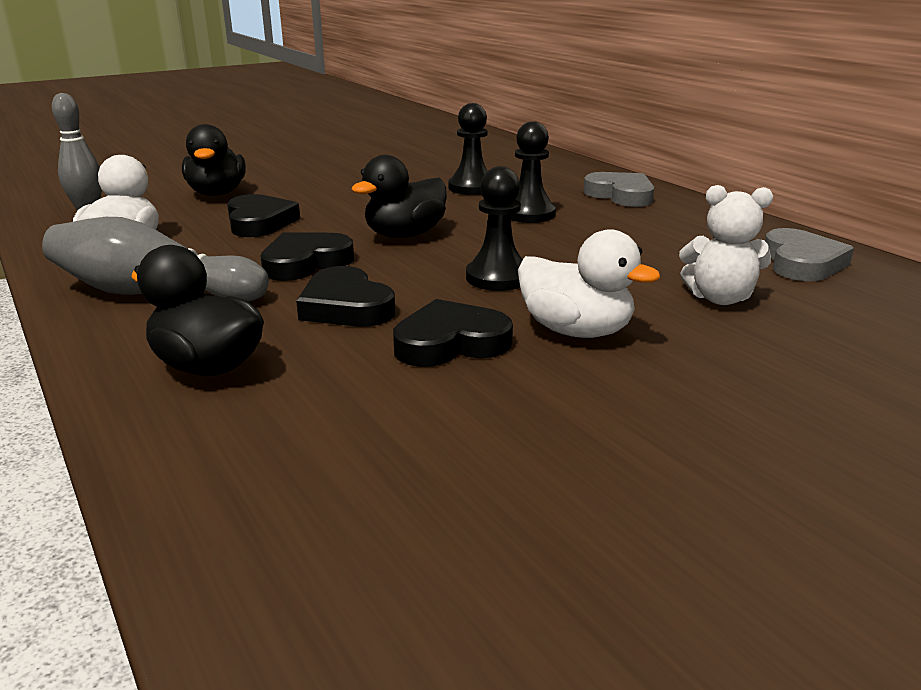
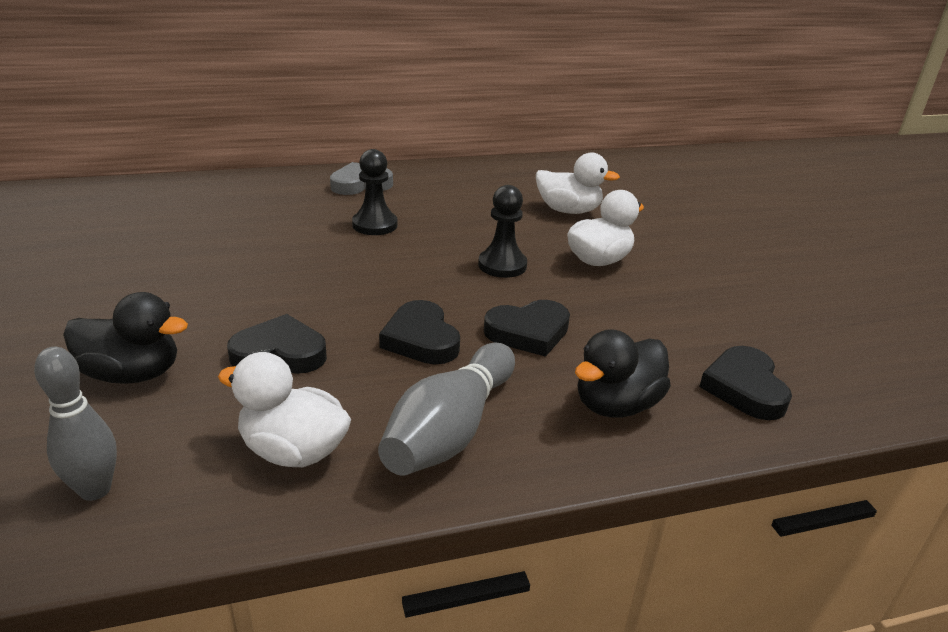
camera: 75 degrees left, 5 degrees up
(405, 235) = (384, 283): black duck -> none
(450, 343) = (604, 303): black heart -> black heart (744, 388)
(471, 188) = (279, 231): black pawn -> none
(719, 298) = (568, 211): white teddy bear -> white duck
(801, 263) = (528, 176): grey heart -> none

